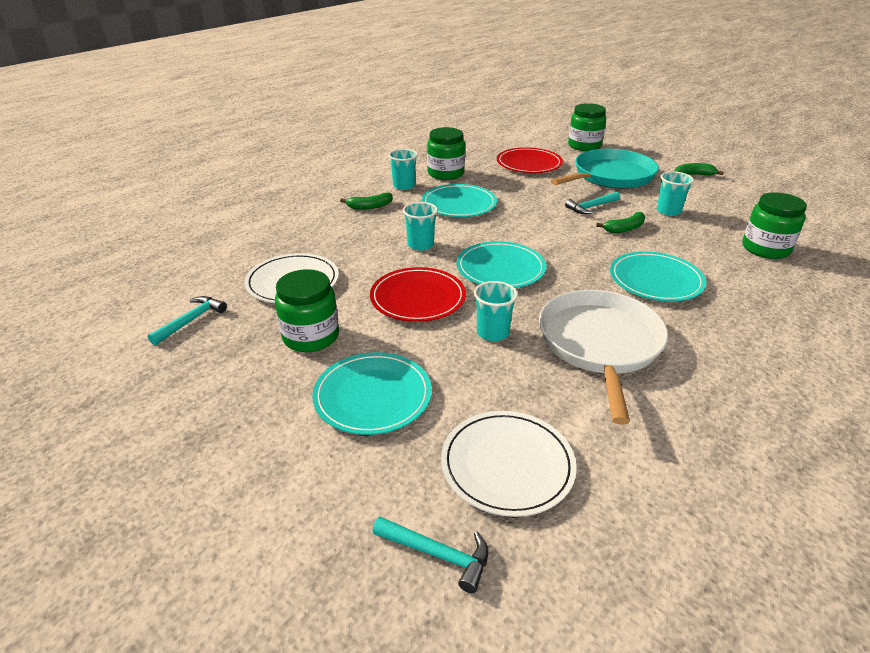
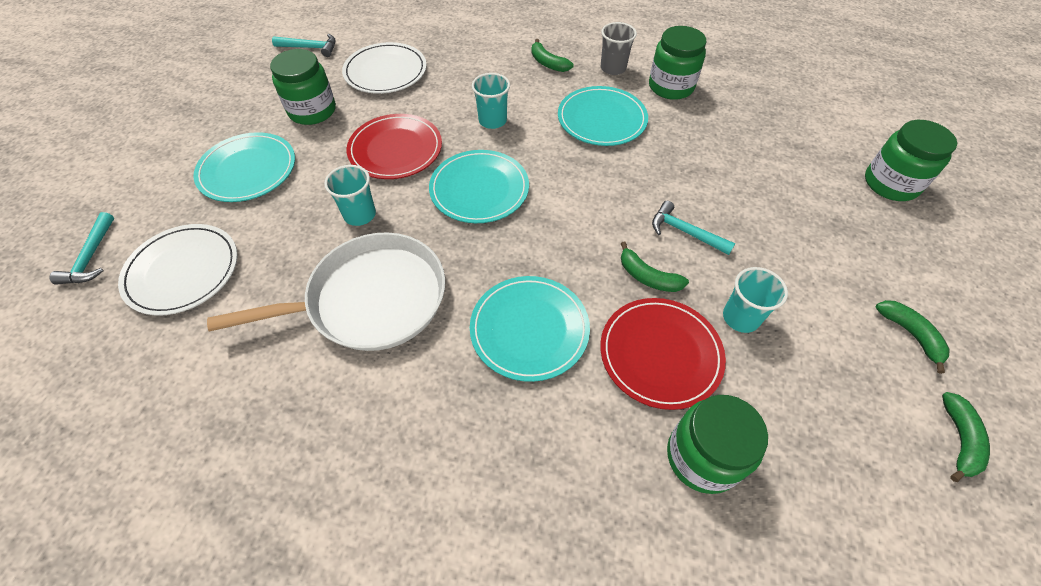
camera: 65 degrees right, 20 degrees up
(404, 186) = (613, 68): turquoise cup -> grey cup
(529, 164) = (767, 144): red plate -> red plate (660, 354)
(610, 176) = (805, 233): turquoise pan -> none
(759, 185) = (959, 439): none -> green banana

